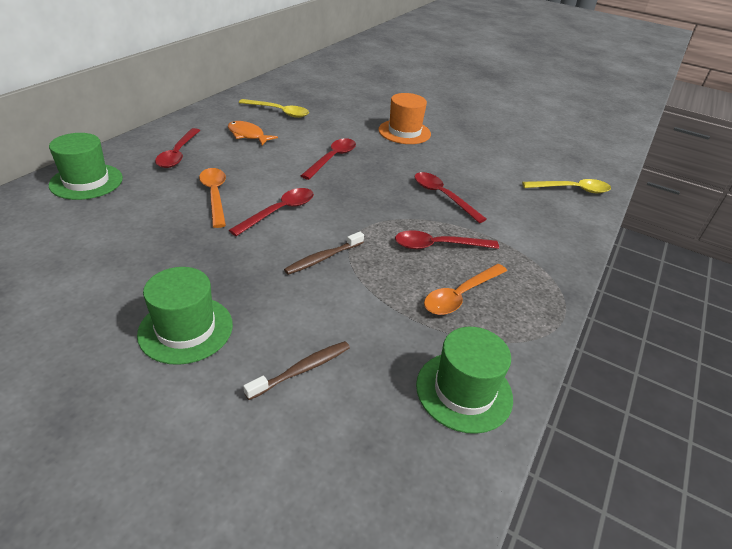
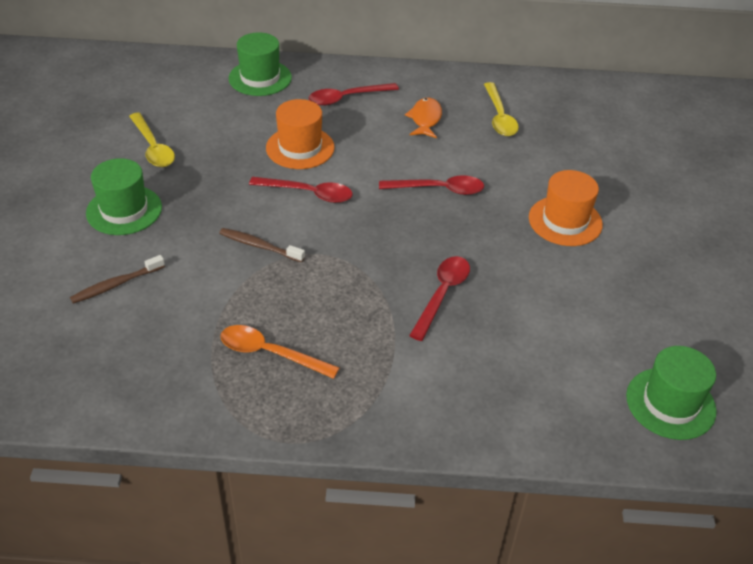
camera: 65 degrees right, 5 degrees up
(215, 195) = (300, 148): orange spoon -> orange hat
(302, 370) = (116, 284): brown toothbrush -> brown toothbrush turned 120 degrees clockwise
(438, 246) = (341, 316): red spoon -> none
(464, 391) = (143, 386): green hat -> green hat (670, 403)
(571, 189) = (579, 411): yellow spoon -> yellow spoon (153, 147)

